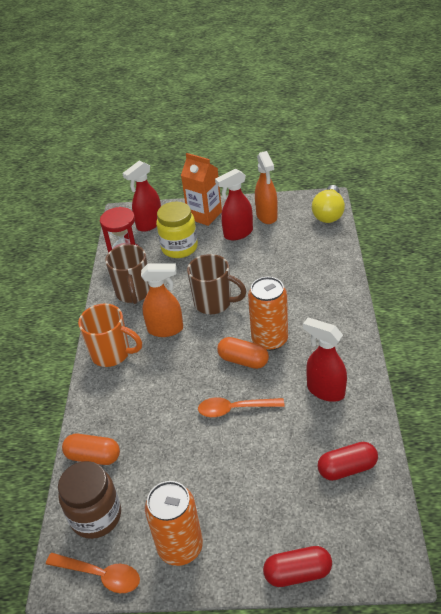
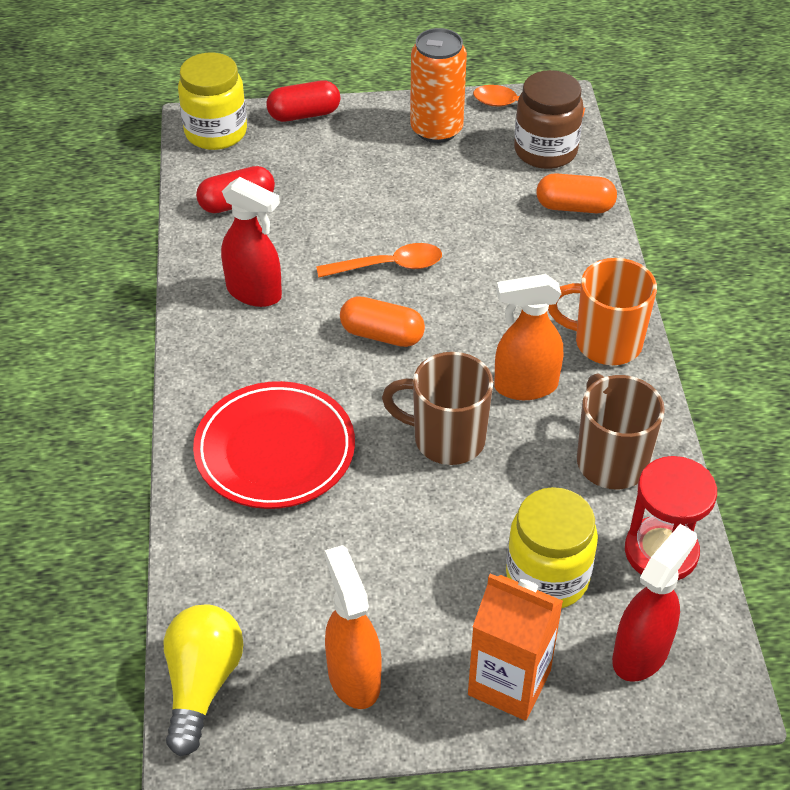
camera: 170 degrees right, 5 degrees up
(238, 233) = (419, 619): red spray bottle -> none
(269, 340) = (340, 369): orange can -> none
(305, 298) = (275, 450): none -> red plate
(377, 552) = (216, 132): none -> yellow jar

